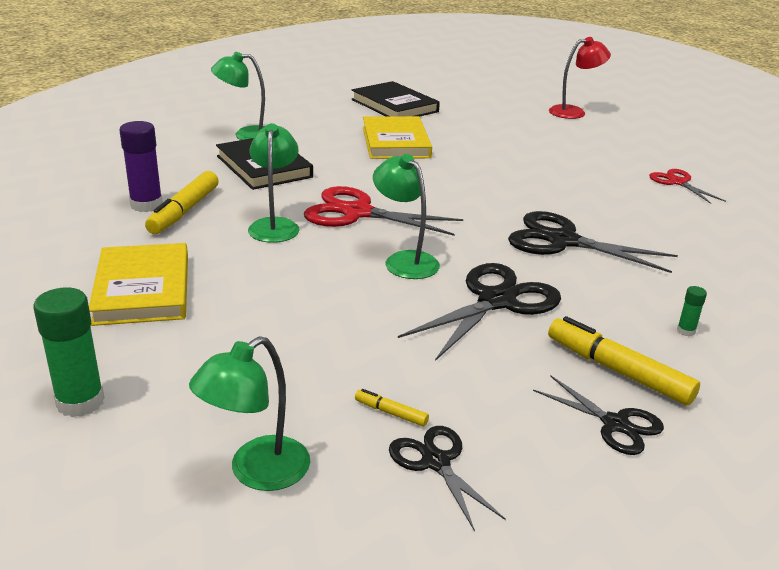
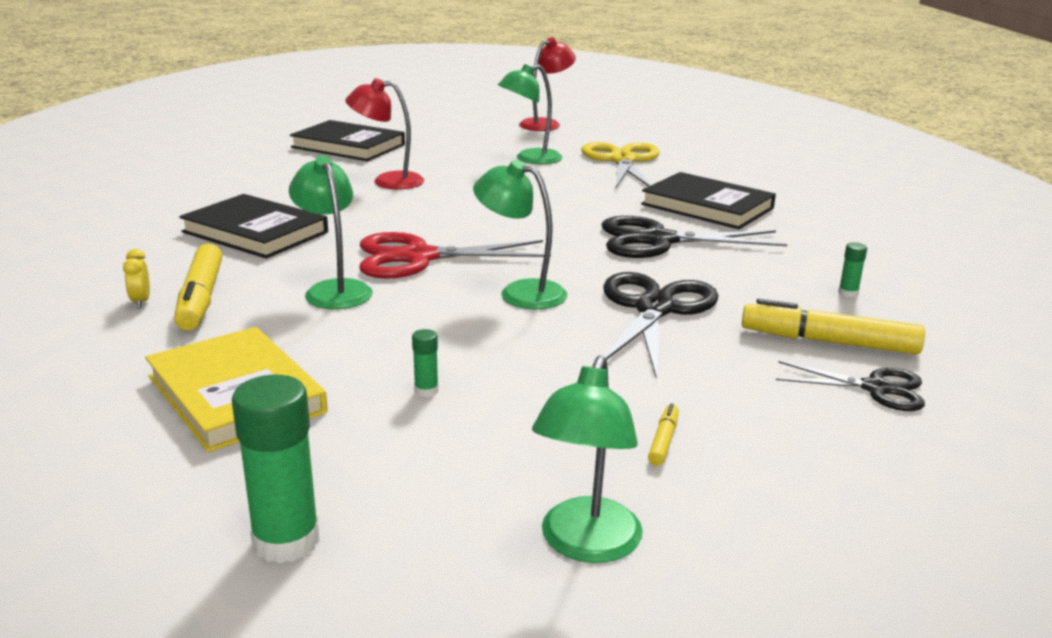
camera: 25 degrees left, 5 degrees down
(146, 205) = (141, 302): purple glue stick -> yellow clock
(246, 135) = (196, 203): green lamp -> green lamp (530, 159)
(262, 321) = (426, 390): none -> green glue stick
(391, 413) = (663, 441): yellow marker -> yellow marker turned 105 degrees clockwise
(395, 142) = (388, 181): yellow book -> red lamp
(436, 462) = (757, 473): black scissors -> none
(607, 159) = (622, 160): none -> yellow scissors
(640, 218) = (707, 206): none -> black book
(678, 182) = (707, 169): red scissors -> none

